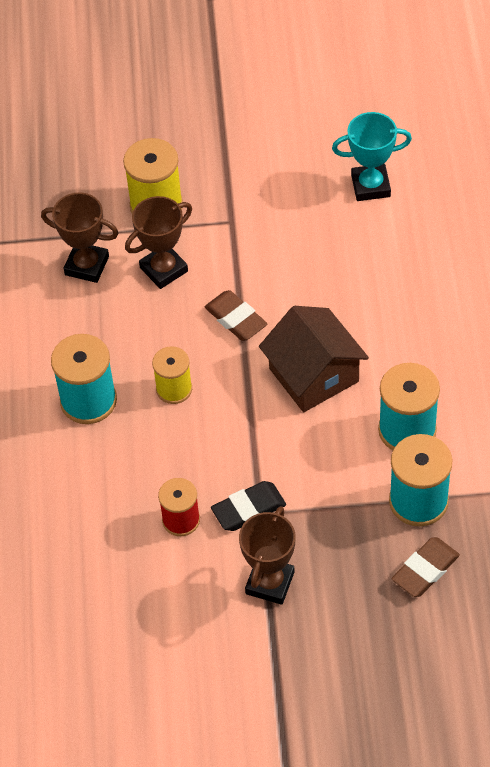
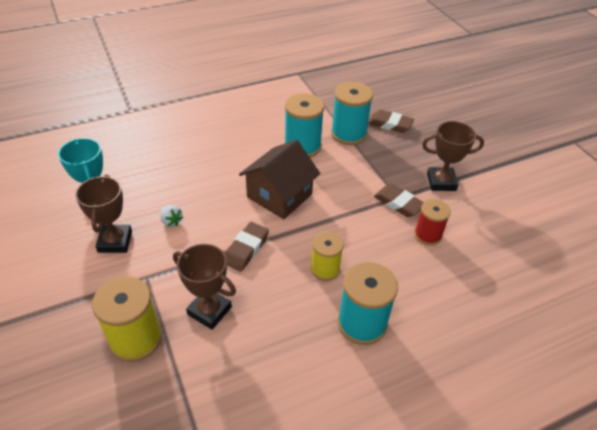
camera: 115 degrees left, 10 degrees down
(87, 265) = (220, 374): brown trophy -> brown trophy (115, 241)
(248, 509) = (398, 203): black eraser -> brown eraser
(309, 254) = (171, 221): none -> white strawberry

